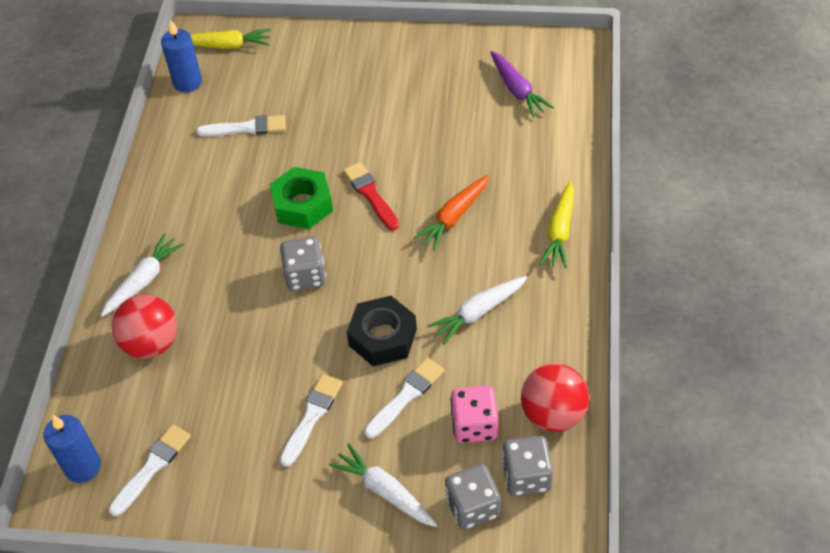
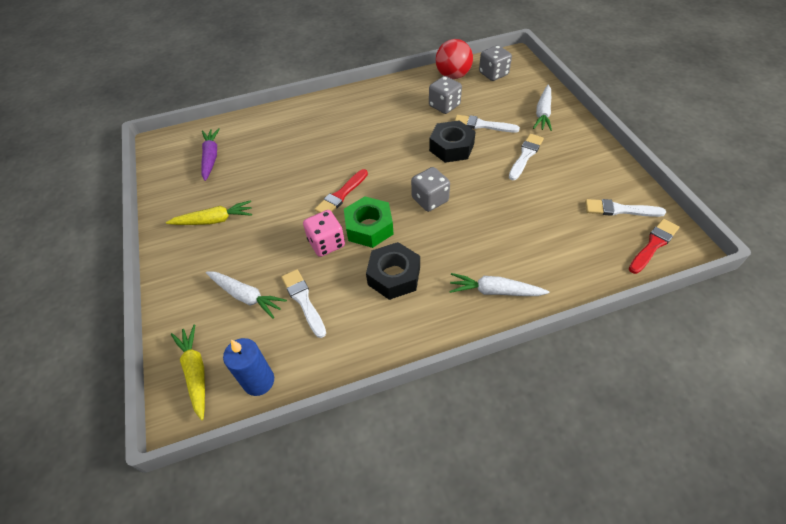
camera: 115 degrees left, 0 degrees up
(83, 467) = (653, 245): blue candle -> red brush
(151, 343) = (541, 256): red ball -> none
(223, 205) = (394, 276): none -> black nut
(312, 416) = (525, 155): white brush -> white brush turned 120 degrees clockwise
(454, 217) = (341, 149): orange carrot -> none
(472, 507) = (524, 84): grey dice -> grey dice (444, 106)
(474, 425) = (480, 97): pink dice -> pink dice (326, 243)
(478, 312) = (408, 117): white carrot -> white carrot (246, 296)
(517, 90) = (211, 157): purple carrot -> purple carrot turned 45 degrees counterclockwise
(560, 231) = (330, 106): yellow carrot -> yellow carrot (214, 220)

